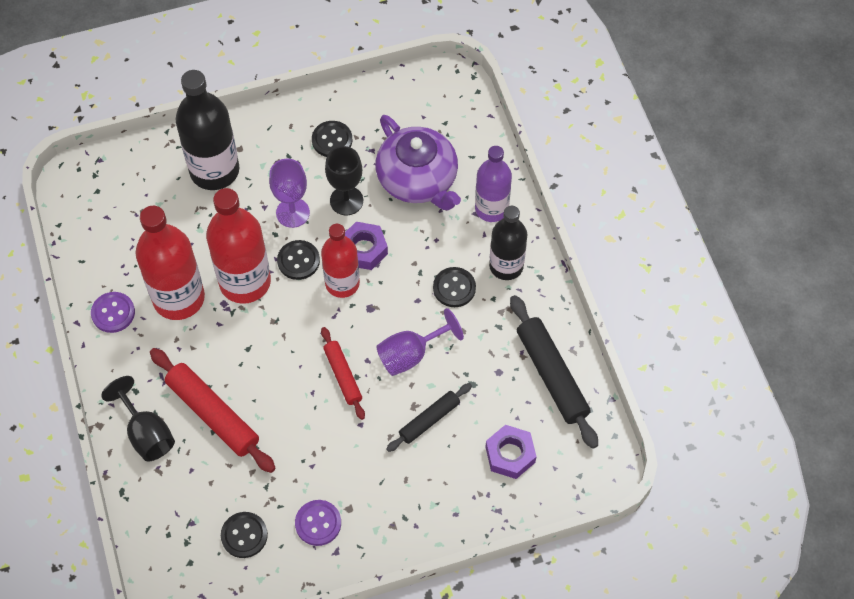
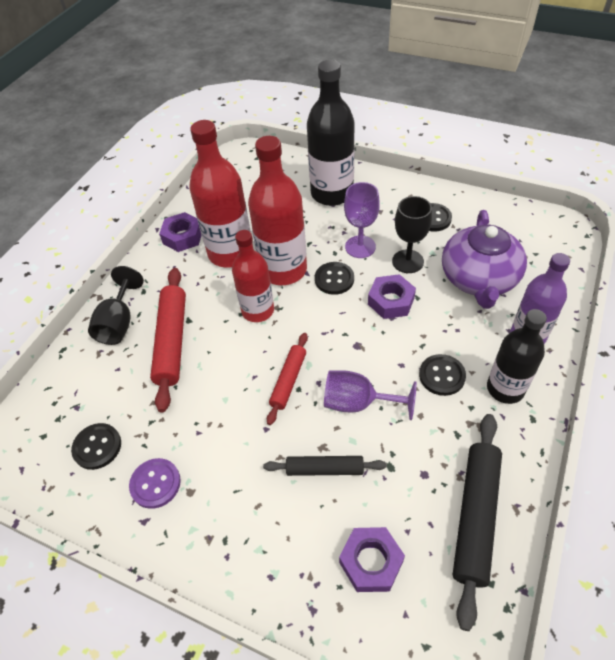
camera: 45 degrees right, 10 degrees down
(113, 313) = (183, 237): purple button -> purple nut
(342, 283) = (352, 314): red bottle -> red bottle (258, 310)

